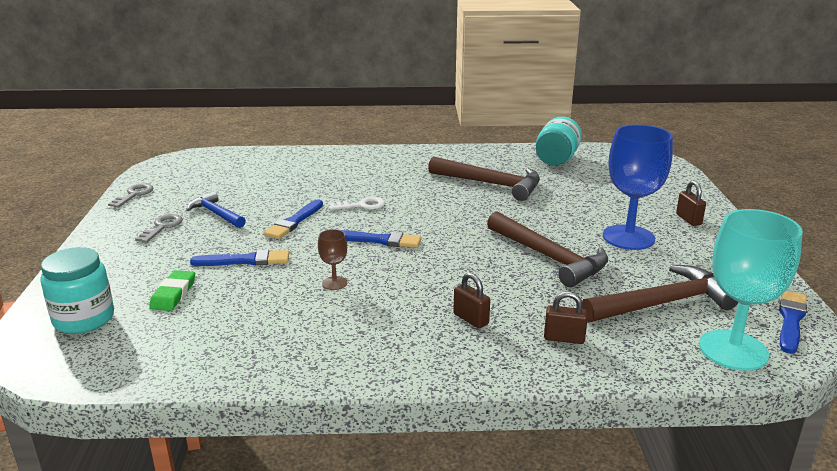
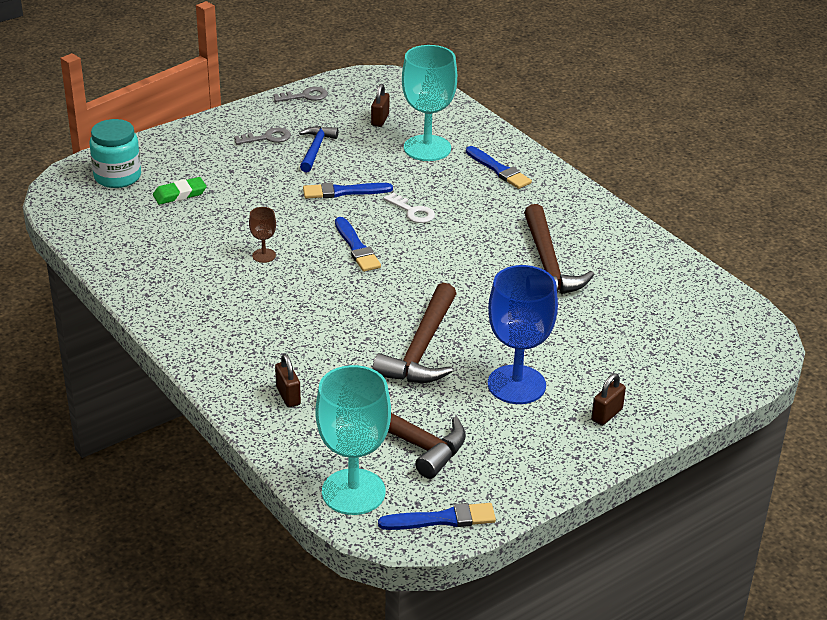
camera: 55 degrees right, 10 degrees up
(245, 260) = (256, 200): blue brush -> blue brush (499, 170)
(288, 176) = (427, 148): none -> turquoise goblet
(471, 319) = (273, 340): brown padlock -> brown padlock (380, 120)
(556, 159) = (668, 285): turquoise jar -> none

